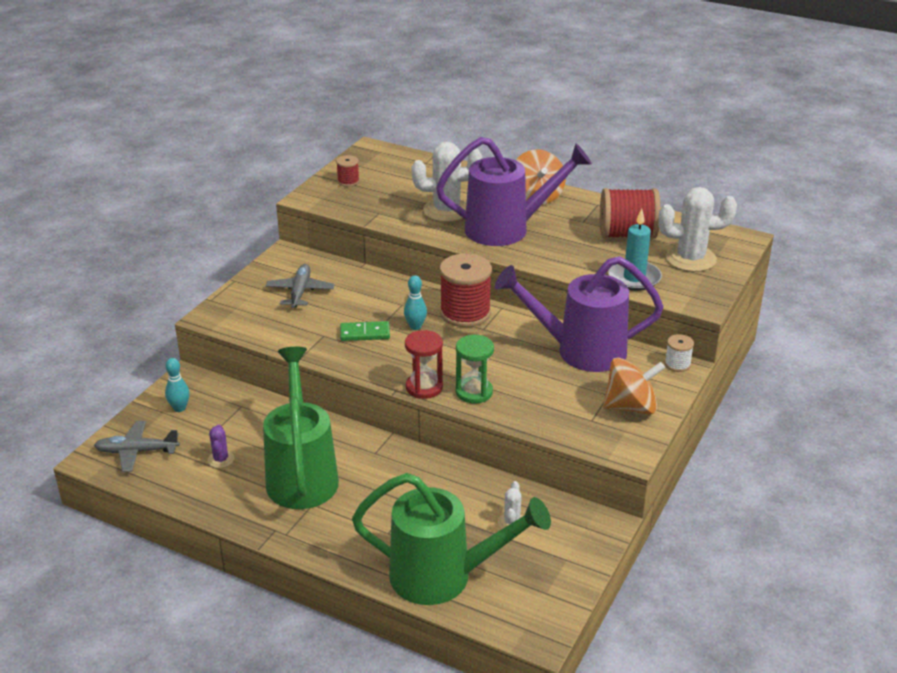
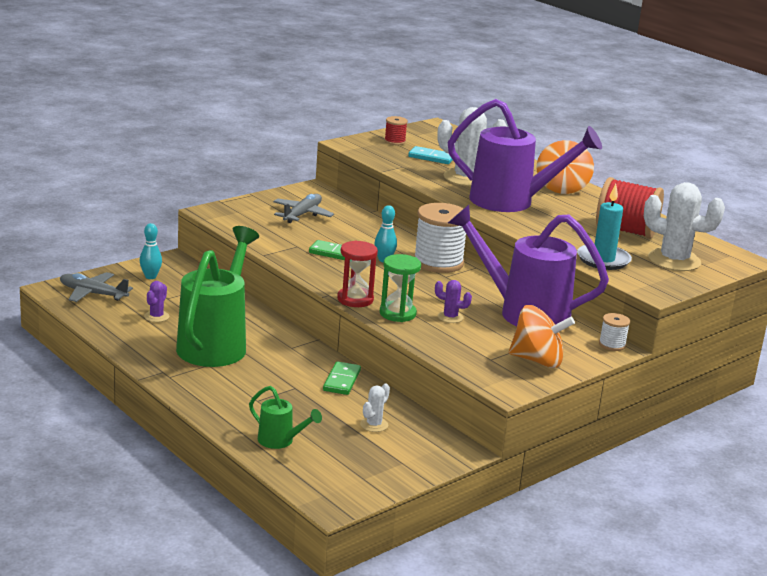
camera: 20 degrees right, 10 degrees down
(396, 193) = (431, 157): none -> turquoise domino
(443, 577) = (280, 441): green watering can -> green watering can, size x0.45
(447, 478) = (341, 380): none -> green domino
(465, 313) = (438, 262): red spool -> white spool
(522, 380) = (450, 317): none -> purple cactus

